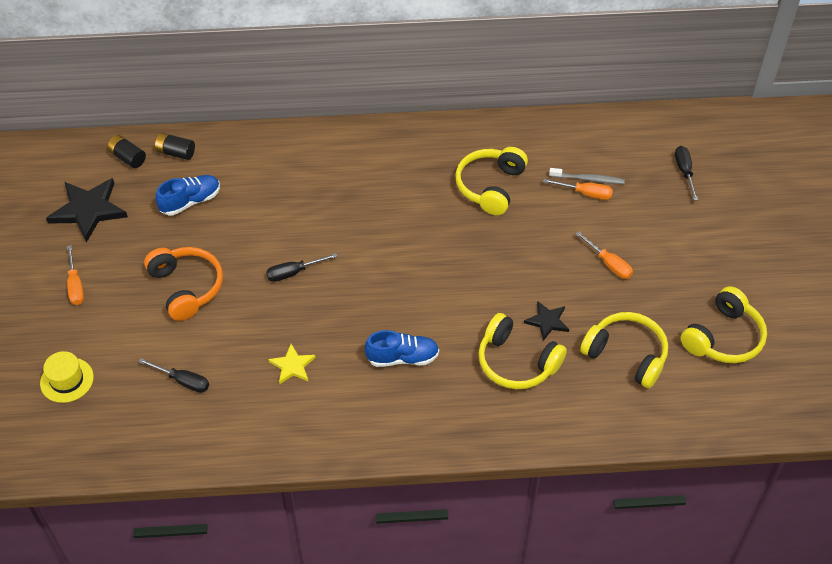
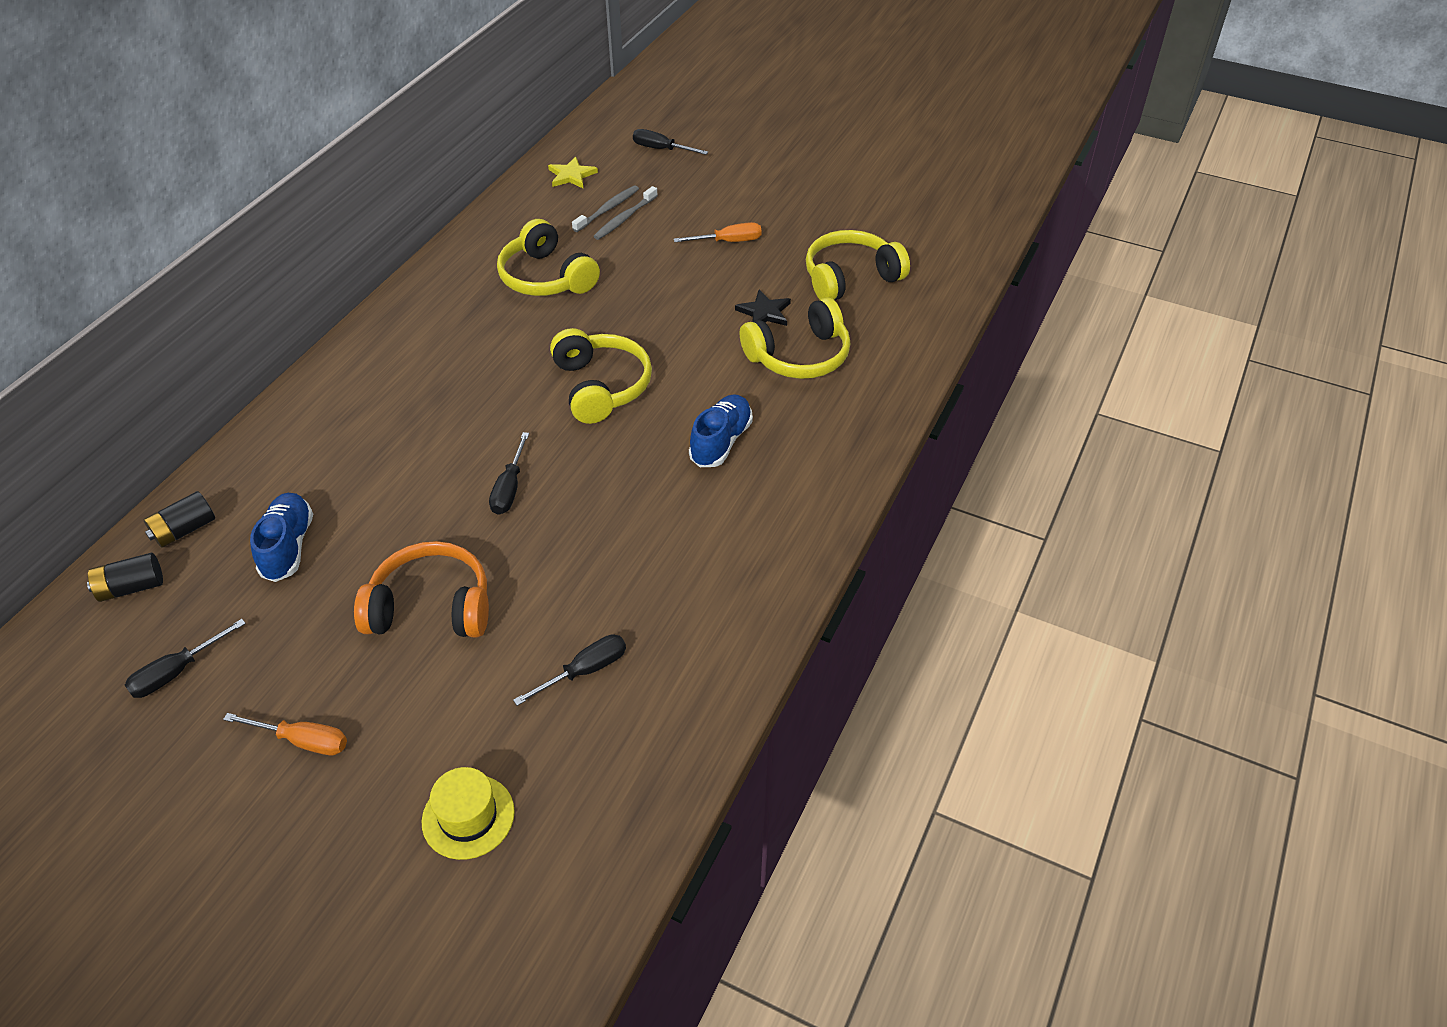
camera: 60 degrees left, 5 degrees down
(88, 210) = (176, 672): black star -> black screwdriver
(292, 366) = (652, 546): yellow star -> yellow star (571, 175)
(585, 193) = (624, 218): orange screwdriver -> grey toothbrush
(723, 337) = (878, 211): yellow headphones -> yellow headphones (601, 387)

